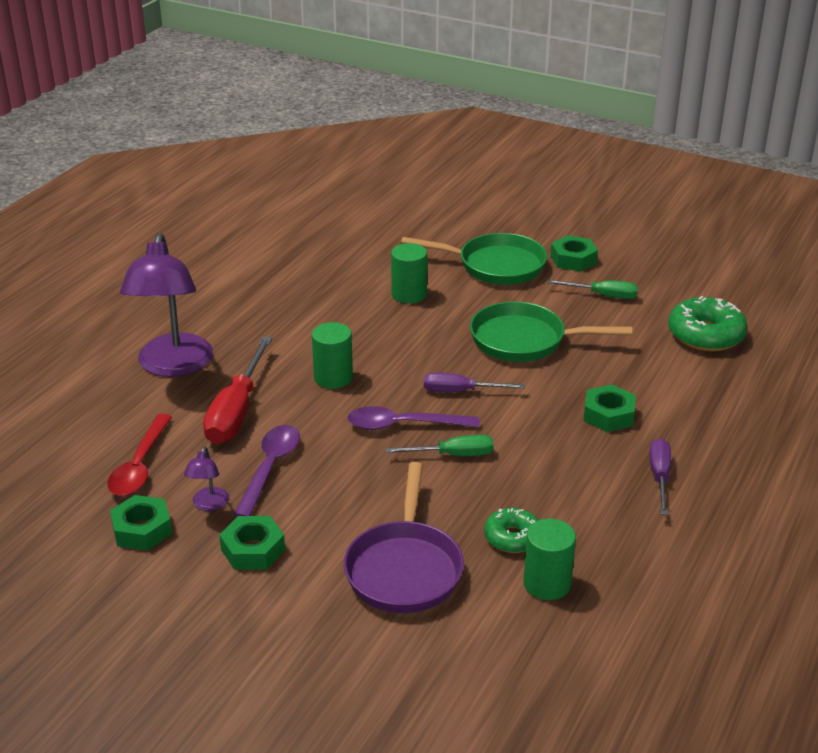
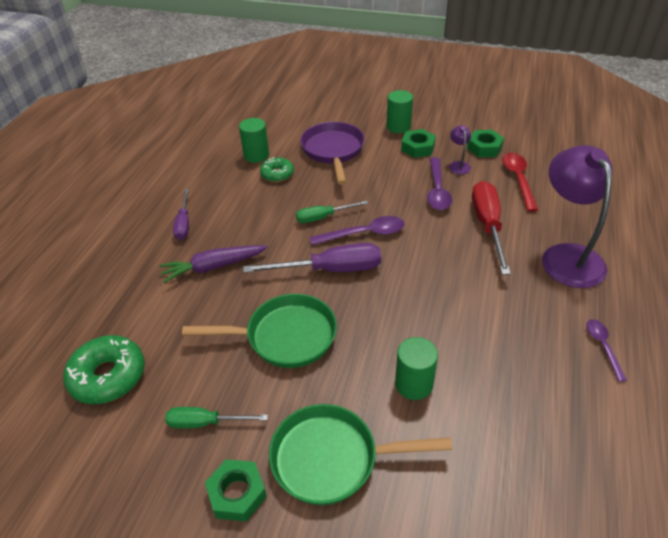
camera: 170 degrees right, 10 degrees up
(217, 295) = (603, 346): none -> purple spoon
(333, 378) = (435, 266): green cylinder -> green cylinder (398, 127)
(460, 391) = (330, 270): purple screwdriver -> purple screwdriver, size x1.68
(608, 415) = (213, 267): green nut -> purple carrot

